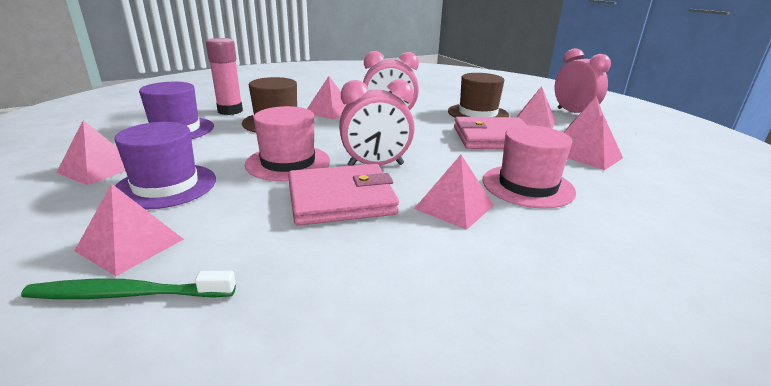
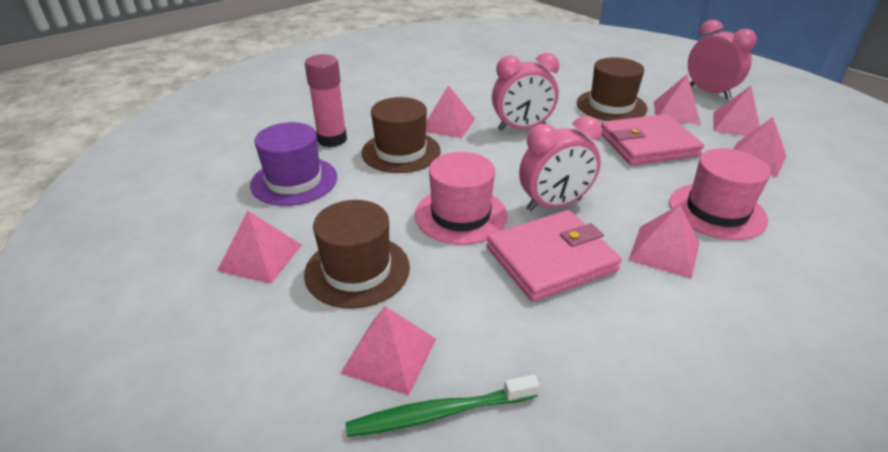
camera: 10 degrees left, 10 degrees up
(166, 186) = (357, 270): purple hat -> brown hat

